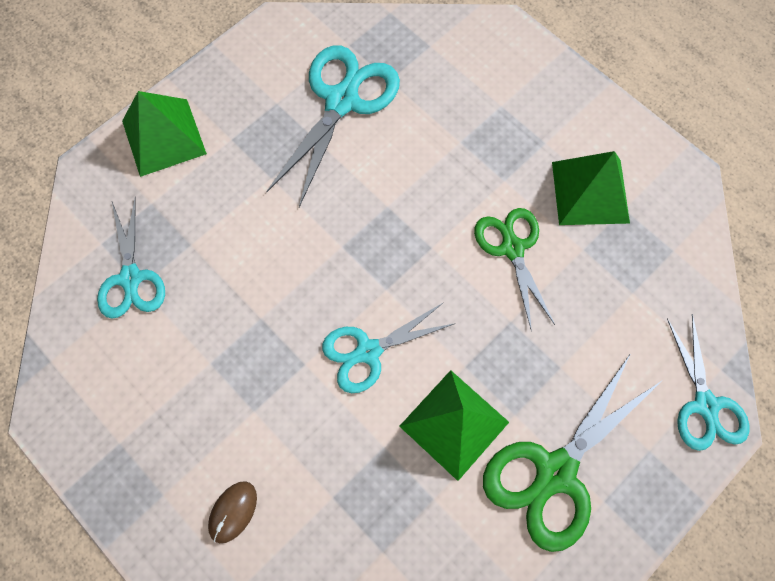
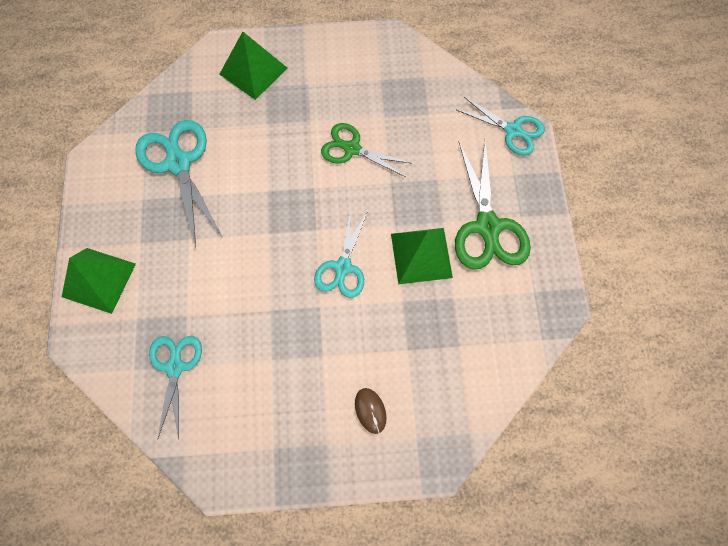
camera: 50 degrees left, 0 degrees up
(131, 278) = (175, 367): turquoise scissors -> turquoise scissors turned 120 degrees counterclockwise
(590, 192) = (356, 86): green pyramid -> green pyramid (253, 70)

